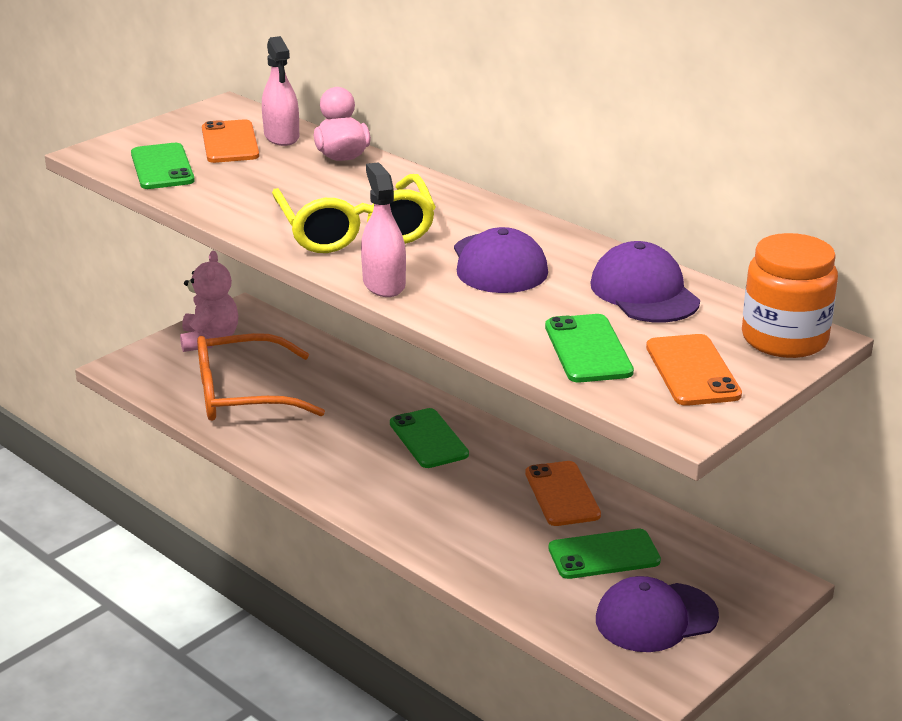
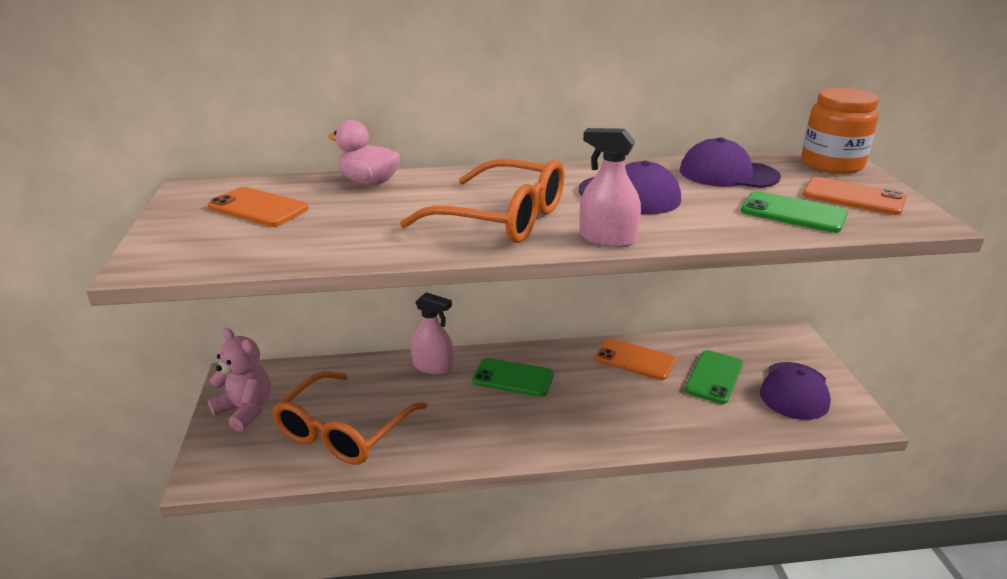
camera: 50 degrees left, 0 degrees up
(162, 167) = (242, 247): green phone -> none
(281, 136) = (291, 188): pink spray bottle -> pink spray bottle (432, 366)
(356, 230) = (501, 218): yellow glasses -> orange glasses

